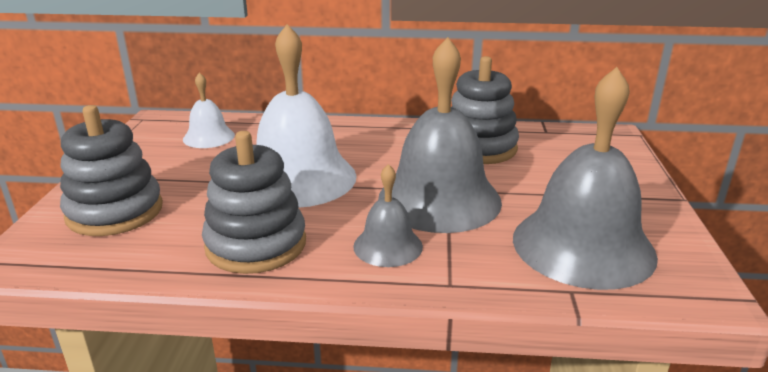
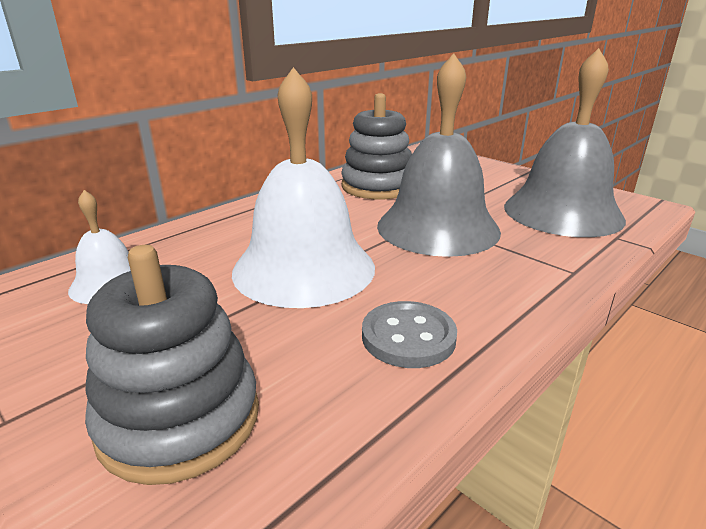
camera: 50 degrees left, 0 degrees up
(256, 244) = (408, 337): grey stacking toy -> grey button
(388, 246) = (489, 274): grey bell -> none

